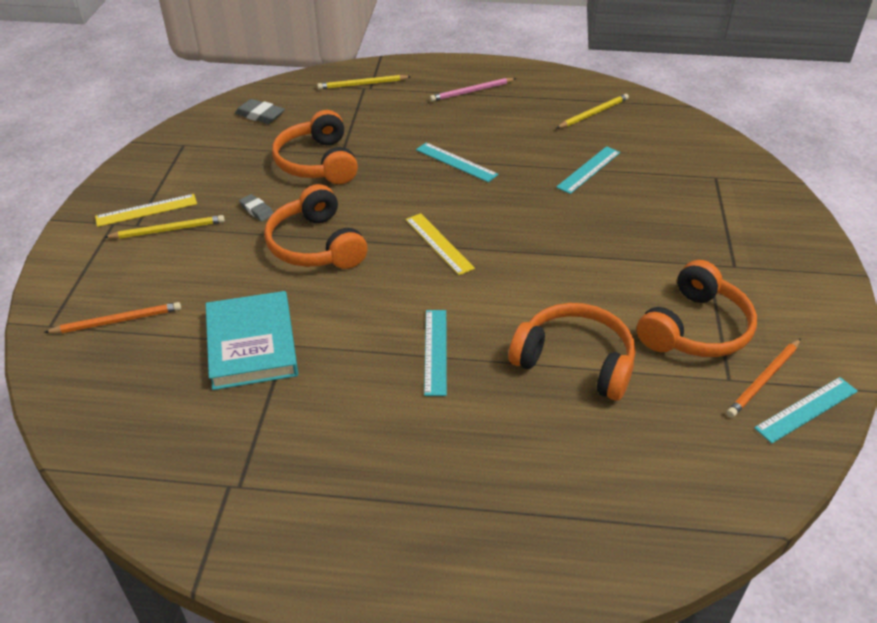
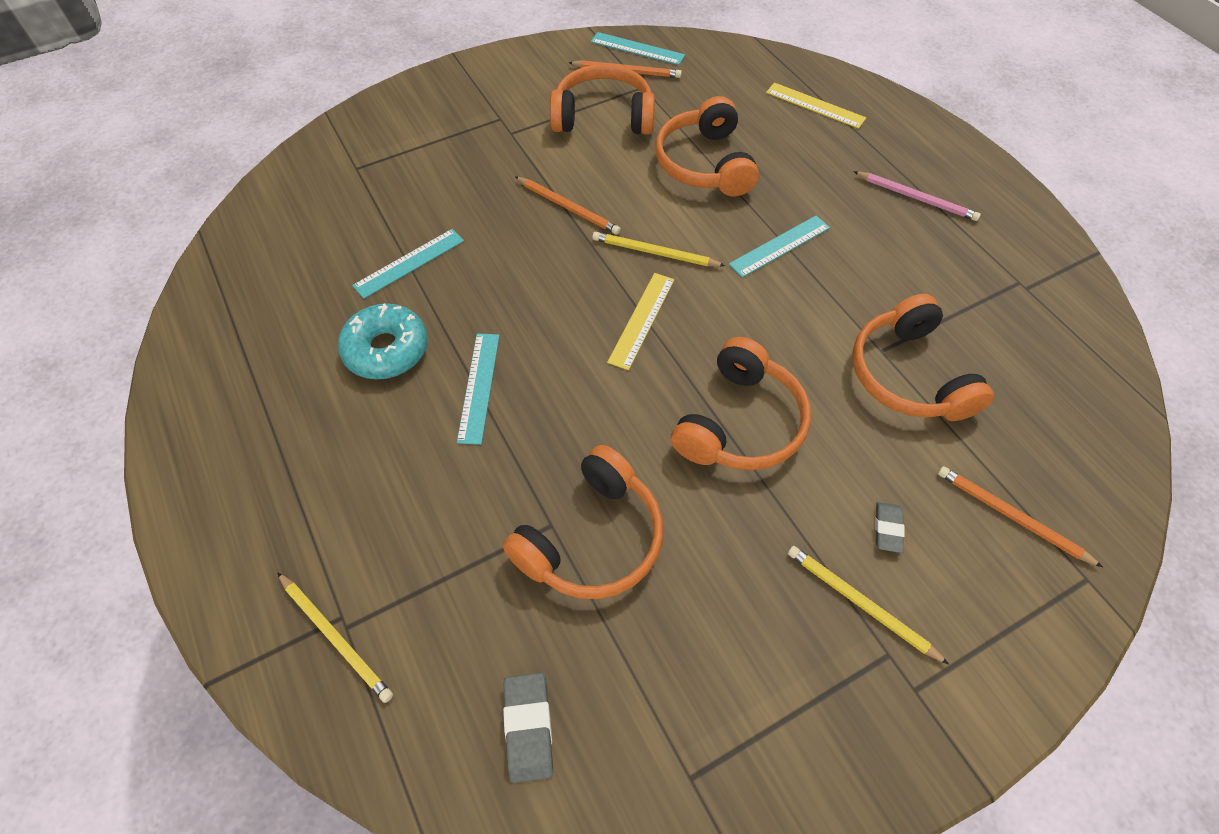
camera: 125 degrees left, 15 degrees up
(146, 210) = (857, 671): yellow ruler -> yellow ruler (815, 105)
(252, 344) = (909, 375): turquoise book -> orange headphones
(257, 210) = (739, 532): grey eraser -> grey eraser (887, 529)
(471, 91) = (279, 468): pink pencil -> pink pencil (916, 198)
(519, 141) = (386, 349): none -> turquoise donut
(585, 257) = (568, 207): none -> orange pencil
(588, 169) = (409, 263): turquoise ruler -> turquoise ruler turned 45 degrees counterclockwise
(593, 113) = (271, 309): yellow pencil -> yellow pencil (654, 253)

